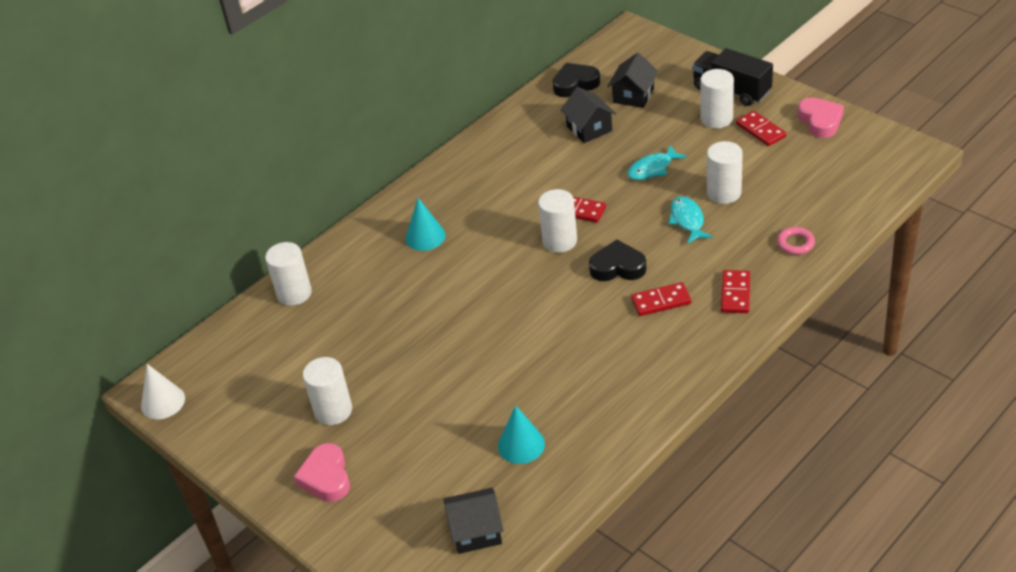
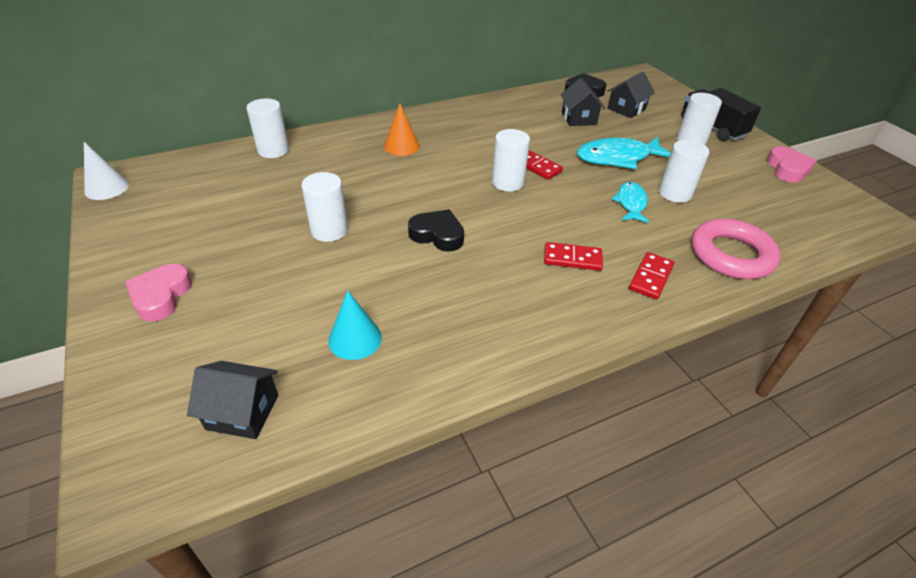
camera: 15 degrees right, 0 degrees up
(333, 411) = (221, 243): white cylinder -> white cylinder (329, 230)
(425, 236) = (401, 146): turquoise cone -> orange cone
(617, 267) = (547, 218): black heart -> black heart (437, 235)
(652, 169) = (618, 158): turquoise fish -> turquoise fish, size x1.67
(760, 130) = (728, 160): red domino -> none
(795, 243) = (731, 255): pink ring -> pink ring, size x2.13

